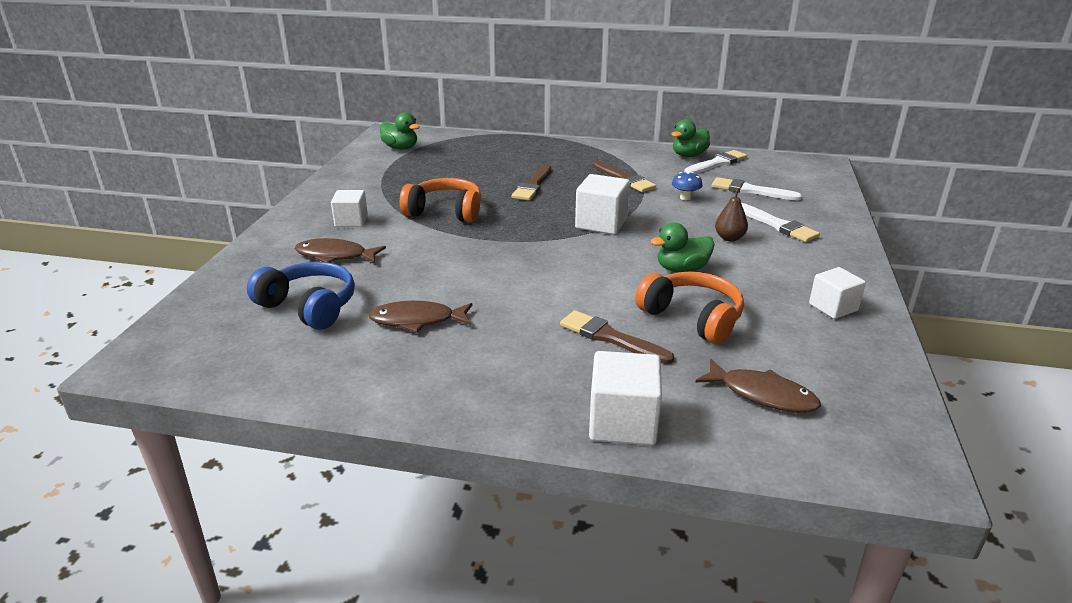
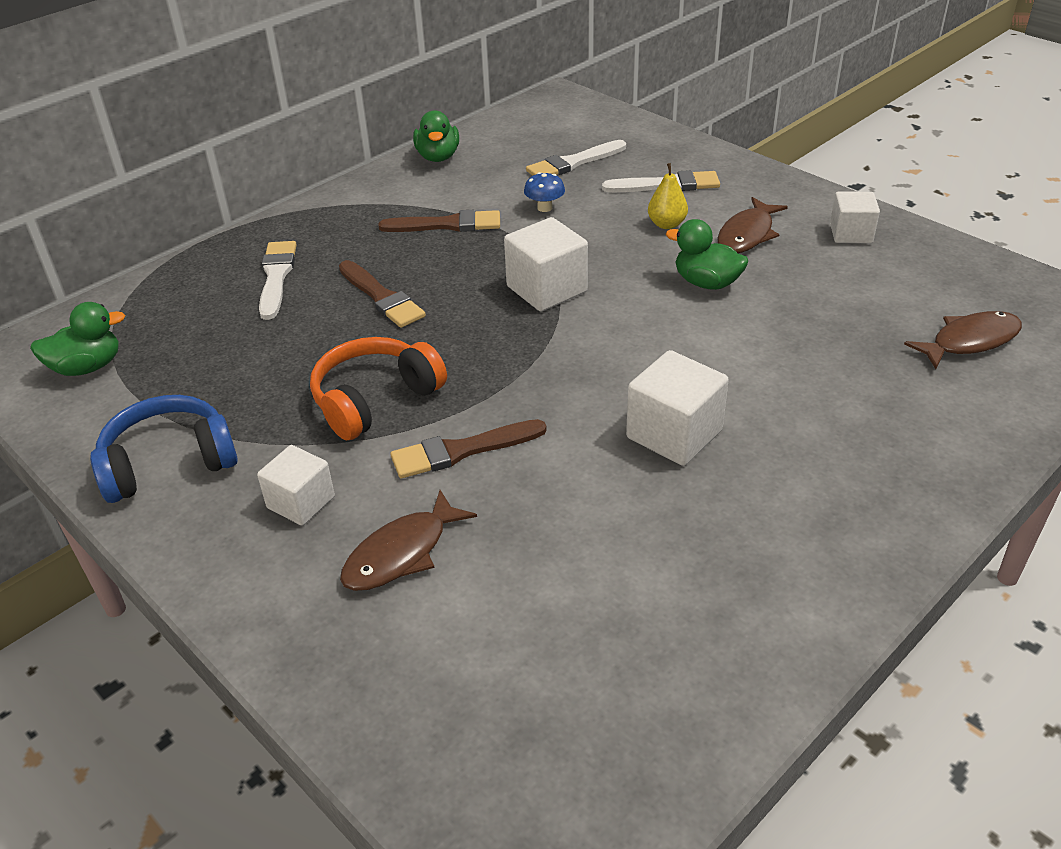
camera: 55 degrees left, 10 degrees up
(309, 307) = (537, 625): blue headphones -> blue headphones (168, 463)
(417, 320) = (660, 527): brown fish -> brown fish (747, 234)
(610, 338) = (810, 389): brown brush -> brown brush (462, 450)
(623, 422) = (970, 445): white cube -> white cube (674, 434)
(682, 269) = (706, 283): green duck -> green duck turned 105 degrees clockwise
(692, 318) = (810, 320): orange headphones -> none
(717, 163) = (482, 150): white brush -> white brush (276, 277)
(729, 238) = (666, 224): brown pear -> yellow pear

